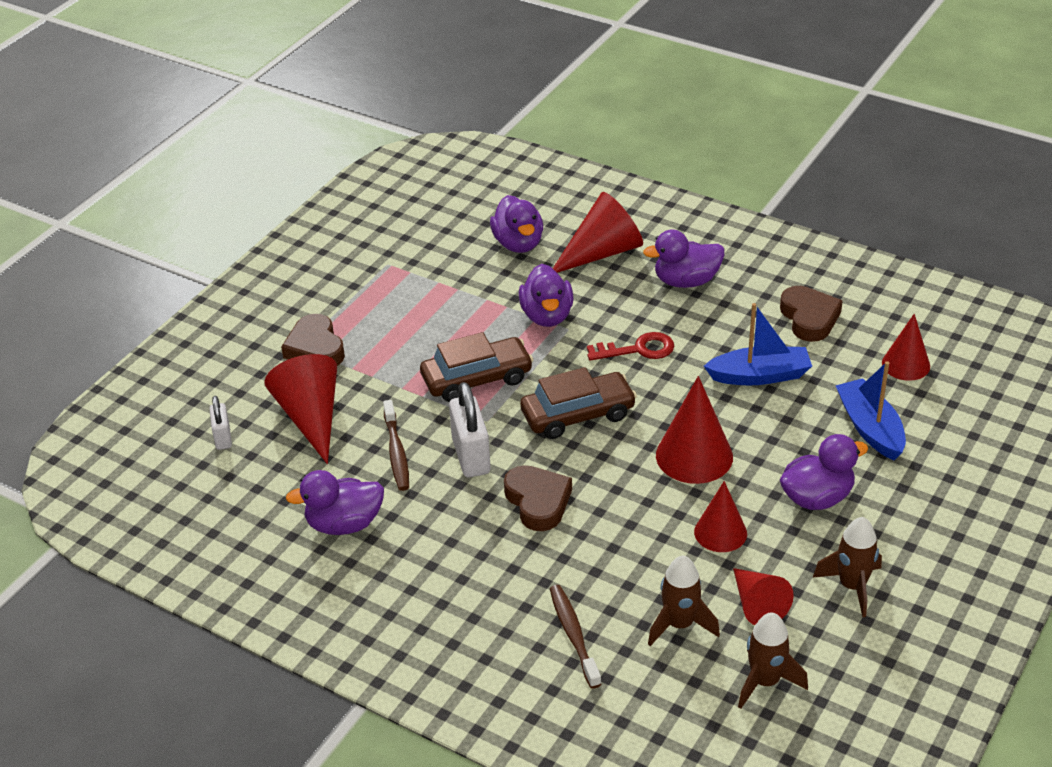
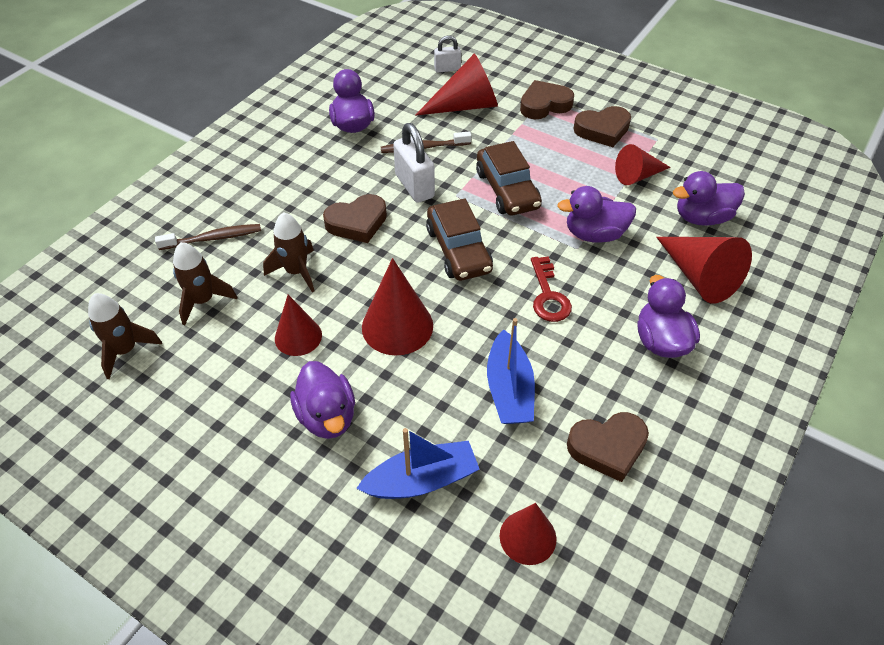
camera: 90 degrees right, 10 degrees up
(370, 303) = (602, 130): none -> brown heart
(471, 456) = (414, 186): white padlock -> white padlock turned 75 degrees clockwise
(757, 604) = (208, 354): red cone -> red cone (637, 176)
(852, 586) = (208, 429): brown rocket -> brown rocket (296, 272)

